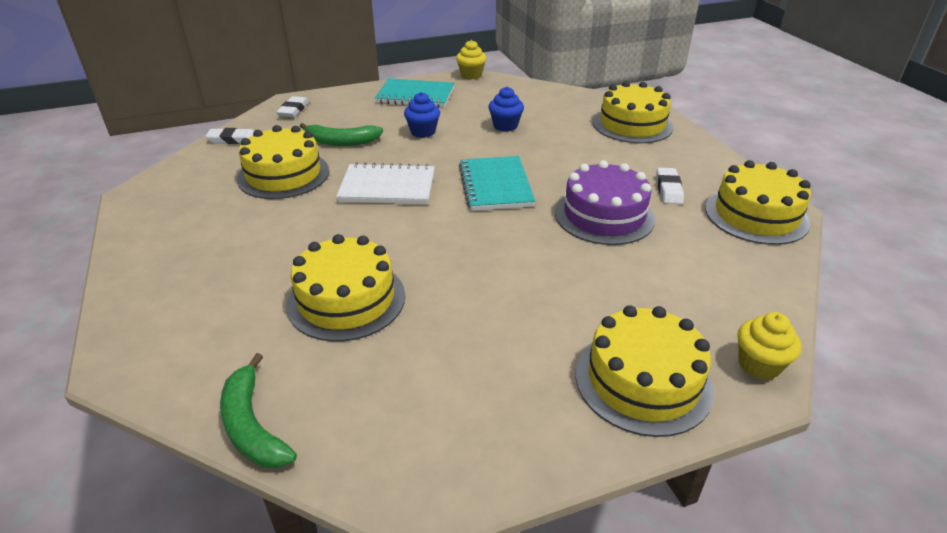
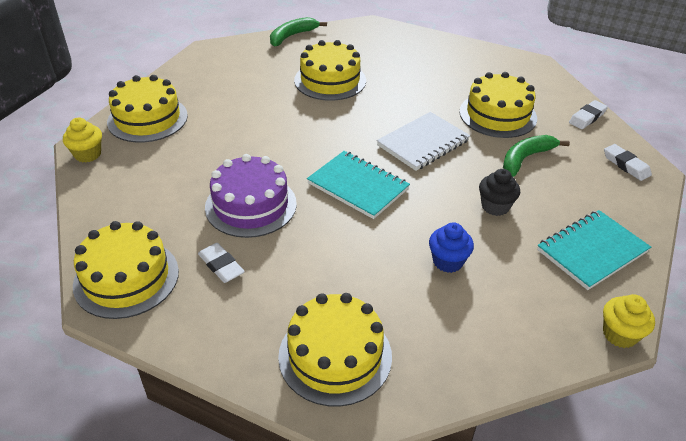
camera: 135 degrees right, 5 degrees up
(252, 425) = (292, 36): green banana -> green banana turned 60 degrees counterclockwise
(423, 132) = (495, 206): blue cupcake -> black cupcake

